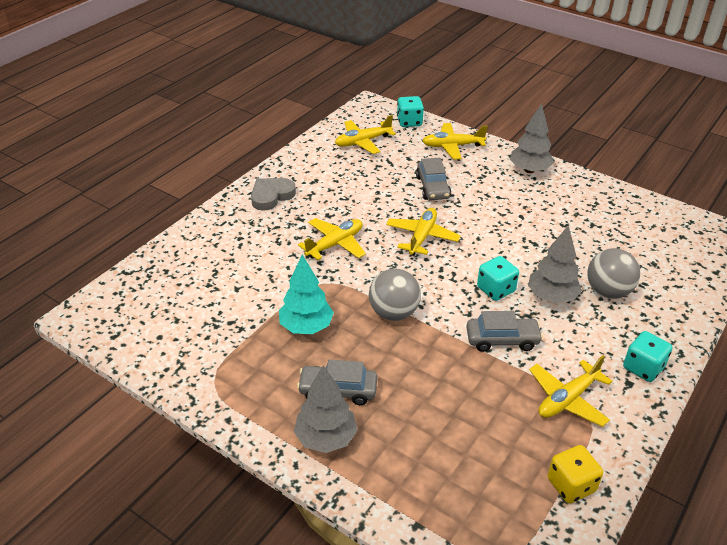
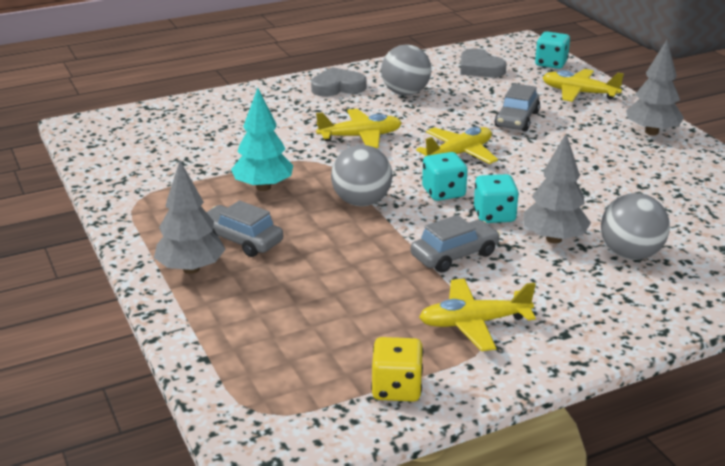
camera: 30 degrees right, 10 degrees down
(329, 185) = (405, 93): none -> grey ball
(363, 142) = (480, 68): yellow plane -> grey heart
(502, 340) = (454, 255): grey car -> grey car turned 60 degrees counterclockwise
(643, 368) = (598, 328): turquoise dice -> turquoise dice (443, 192)

